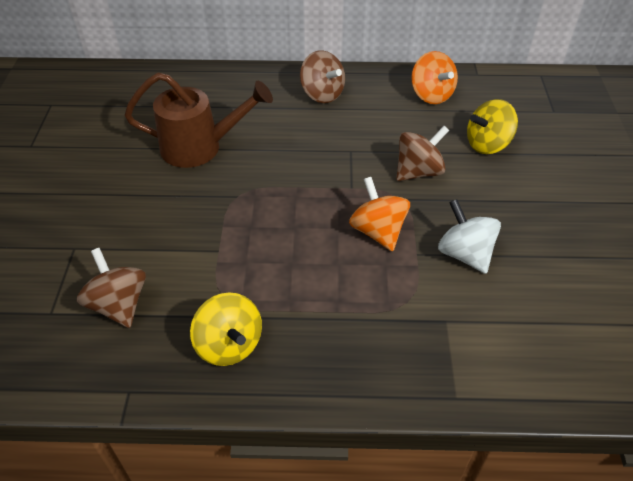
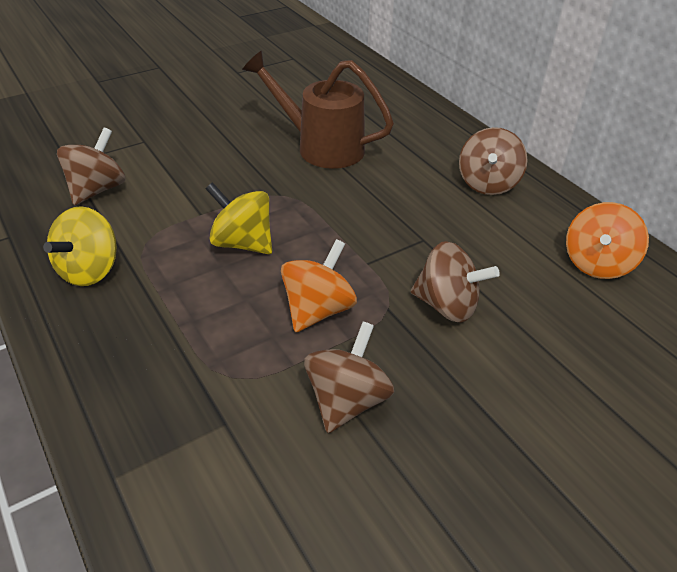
camera: 55 degrees right, 5 degrees down
(200, 147) = (322, 147): brown watering can -> brown watering can turned 150 degrees clockwise
(464, 254) = (347, 400): white spinning top -> brown spinning top
(487, 144) = (569, 350): yellow spinning top -> yellow spinning top (242, 243)

